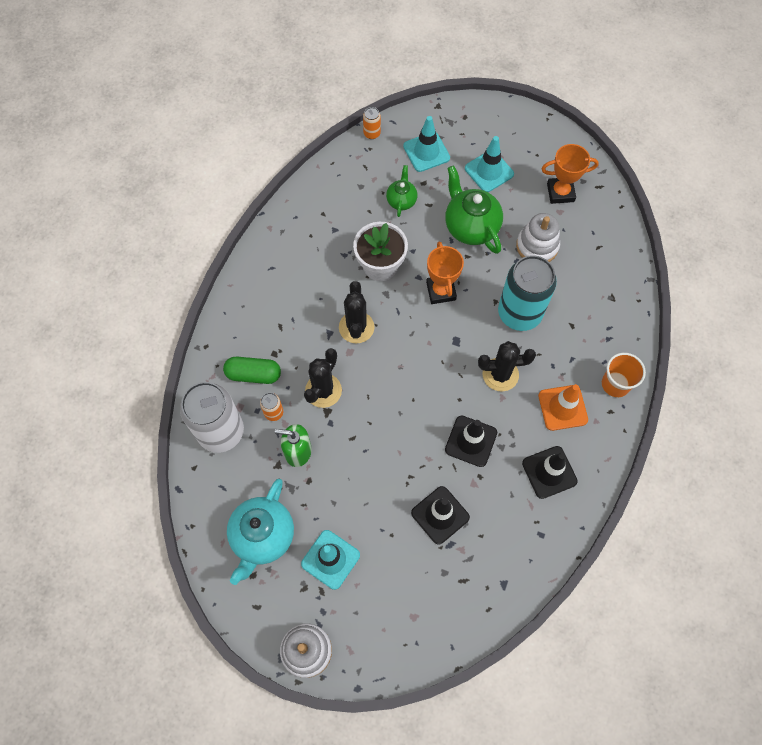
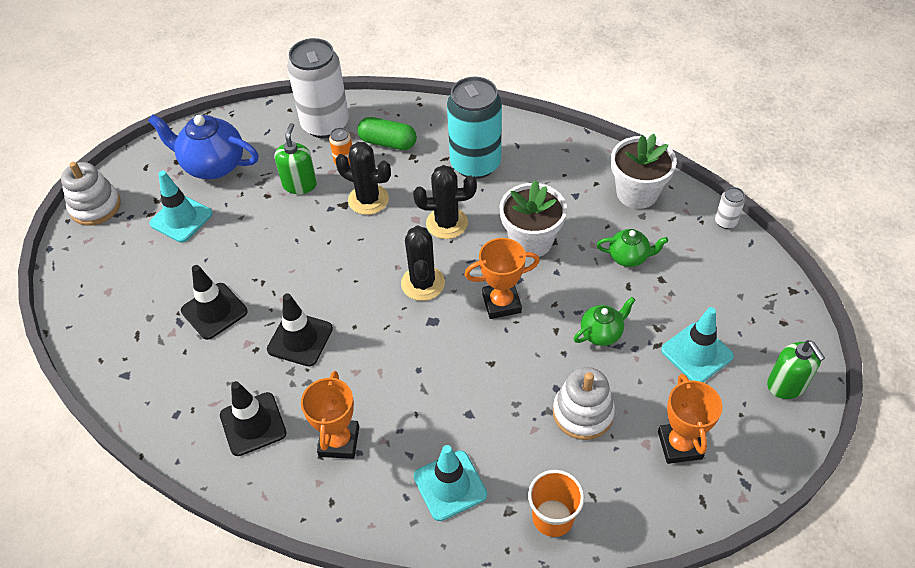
camera: 90 degrees right, 15 degrees down
(253, 374) = (388, 142): green capsule -> green capsule turned 75 degrees counterclockwise
(263, 536) = (213, 165): turquoise teapot -> blue teapot
(336, 186) = (637, 193): none -> white flower pot
(372, 133) = (725, 222): orange can -> white can
(426, 152) = (711, 280): turquoise traffic cone -> turquoise traffic cone (450, 485)
(471, 227) = (601, 333): green teapot -> green teapot, size x0.55
(500, 374) = (386, 369): black cactus -> black cactus (423, 283)
(514, 125) = (786, 385): none -> green soap dispenser
(519, 313) = (475, 391): turquoise can -> turquoise can (475, 164)
(562, 408) = (339, 441): orange traffic cone -> orange trophy
(615, 384) = (371, 510): orange cup -> orange cup (553, 517)

